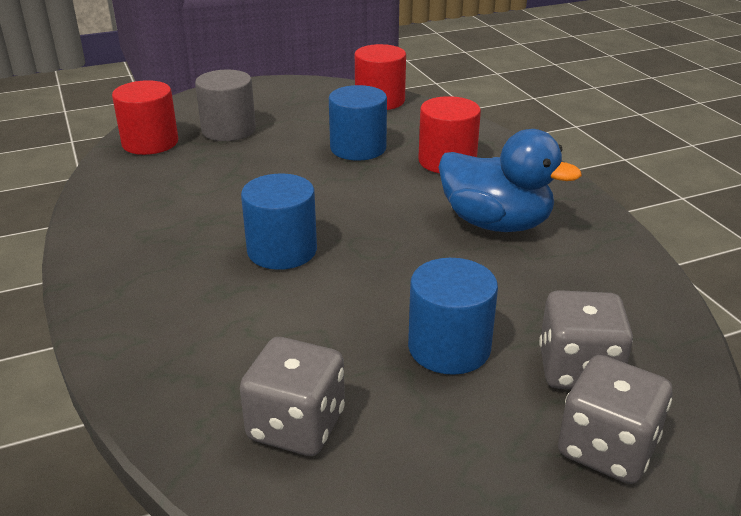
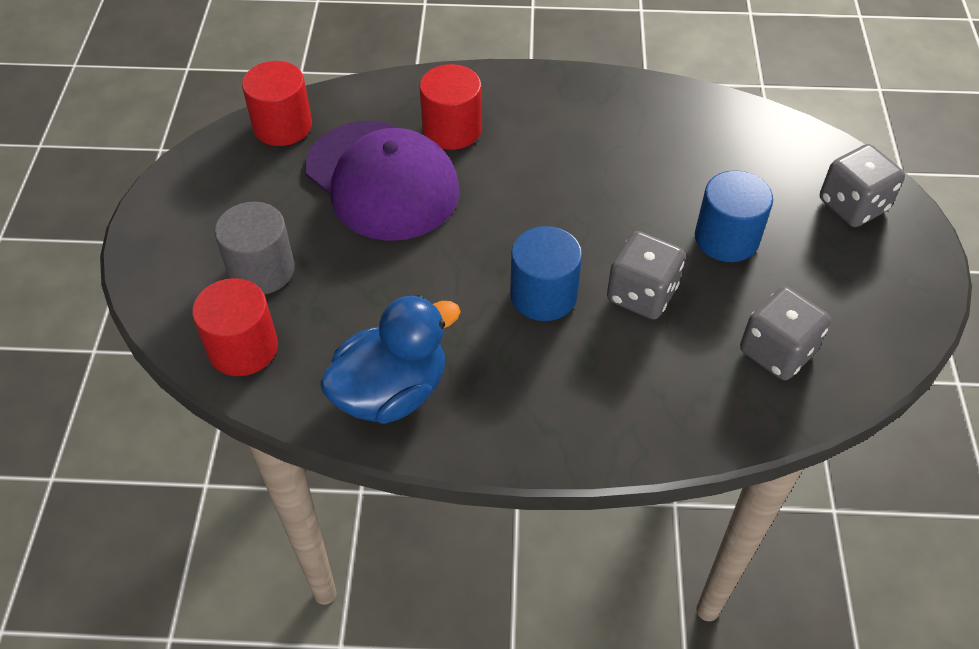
camera: 65 degrees left, 20 degrees up
(358, 148) = (382, 180): blue cylinder -> purple cap
(496, 223) = (577, 144): blue duck -> blue duck (391, 392)
(578, 370) = (777, 183): grey dice -> grey dice (641, 294)

